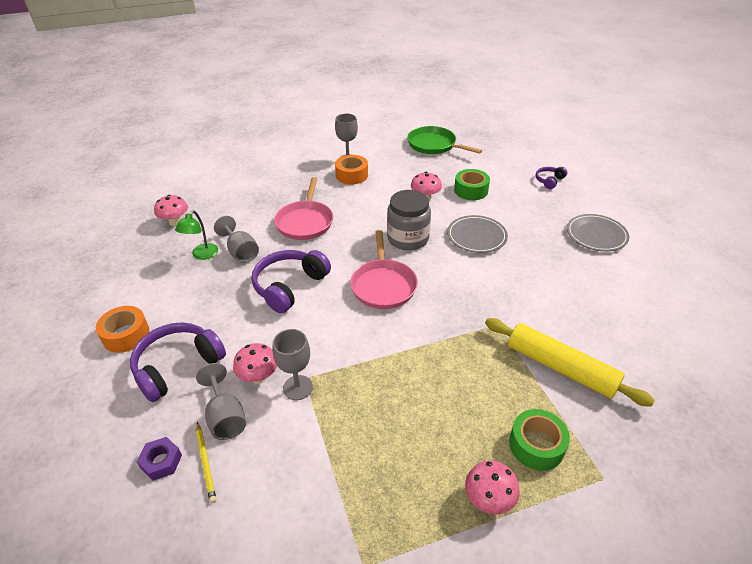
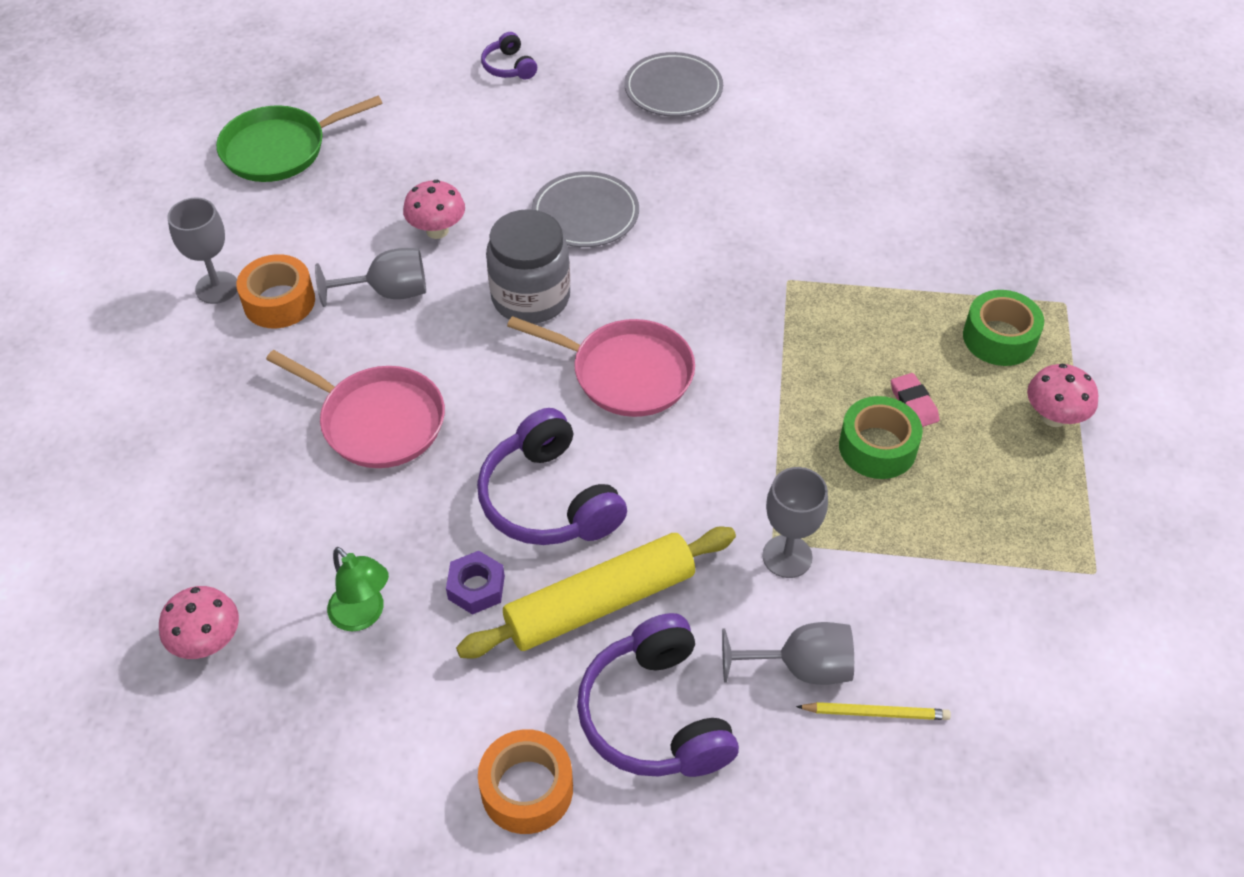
camera: 65 degrees left, 10 degrees up
(161, 462) = (848, 774): purple nut -> purple nut (476, 587)
(240, 252) = (398, 548): grey goblet -> grey goblet (388, 292)
(258, 377) = (740, 602): pink mushroom -> none
(445, 413) = (913, 403): none -> pink eraser
(471, 190) = (460, 165): green tape -> green tape (877, 447)
(561, 367) = (895, 255): yellow rolling pin -> yellow rolling pin (600, 602)

